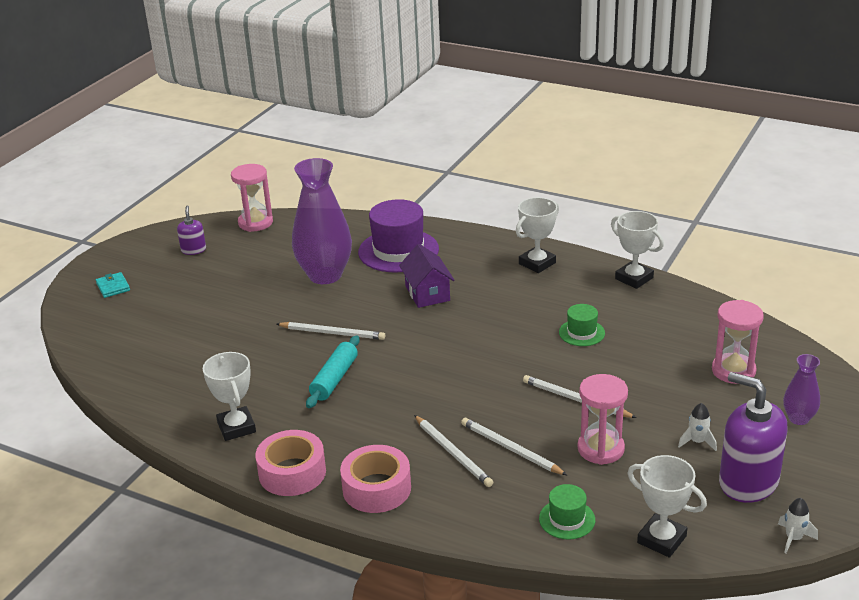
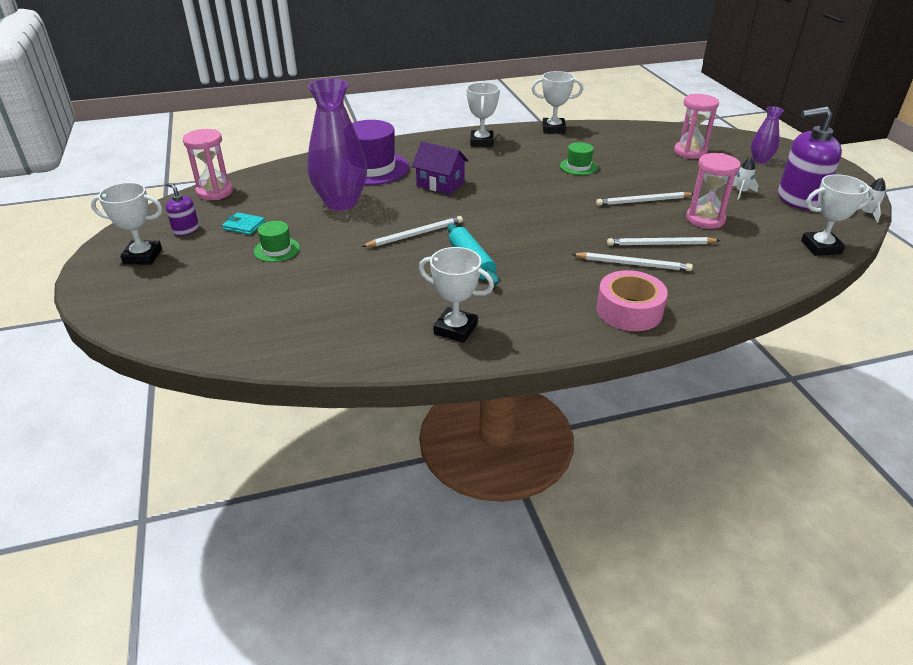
camera: 45 degrees left, 5 degrees up
(113, 287) = (146, 287): turquoise wallet -> turquoise wallet (244, 226)
(141, 260) = (143, 256): none -> white trophy
(292, 472) = (555, 334): pink tape -> none
(567, 519) = (761, 264): green hat -> green hat (277, 249)

